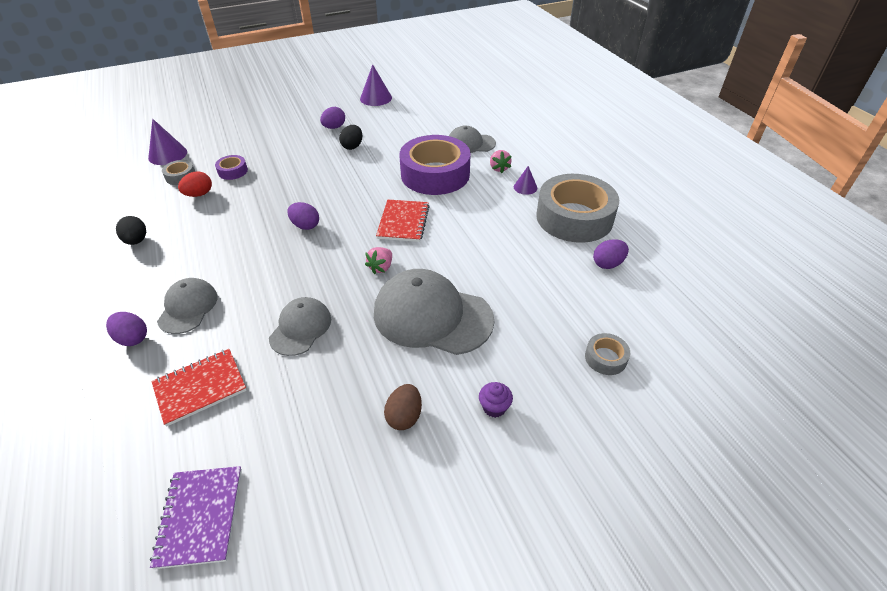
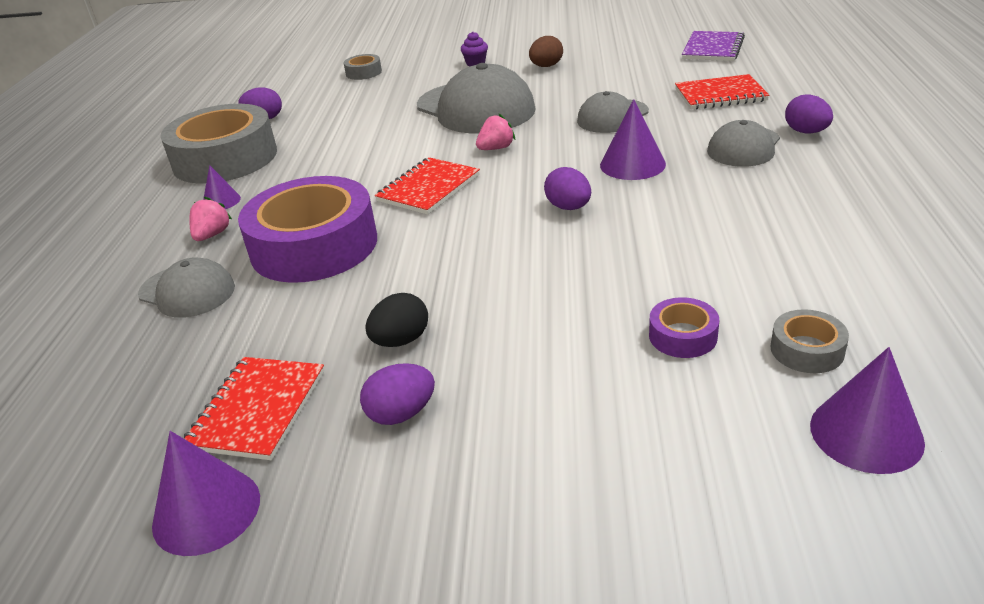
camera: 150 degrees left, 10 degrees down
(136, 241) = (852, 233): black egg -> none
(199, 194) = (754, 295): red egg -> none
(272, 271) = (632, 164): none -> purple cone
(387, 118) = (258, 410): none -> red notebook

